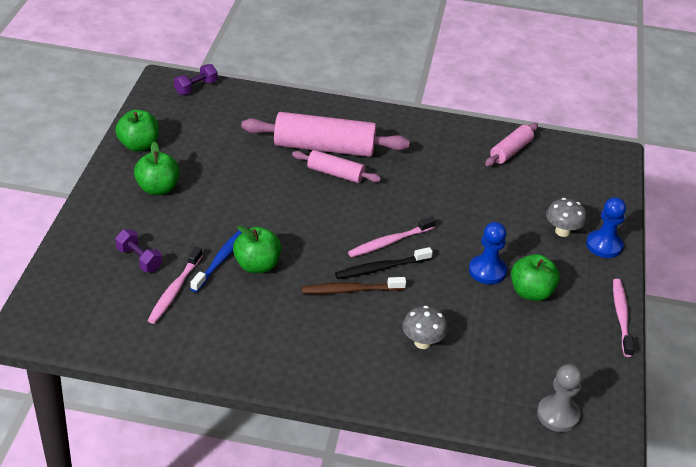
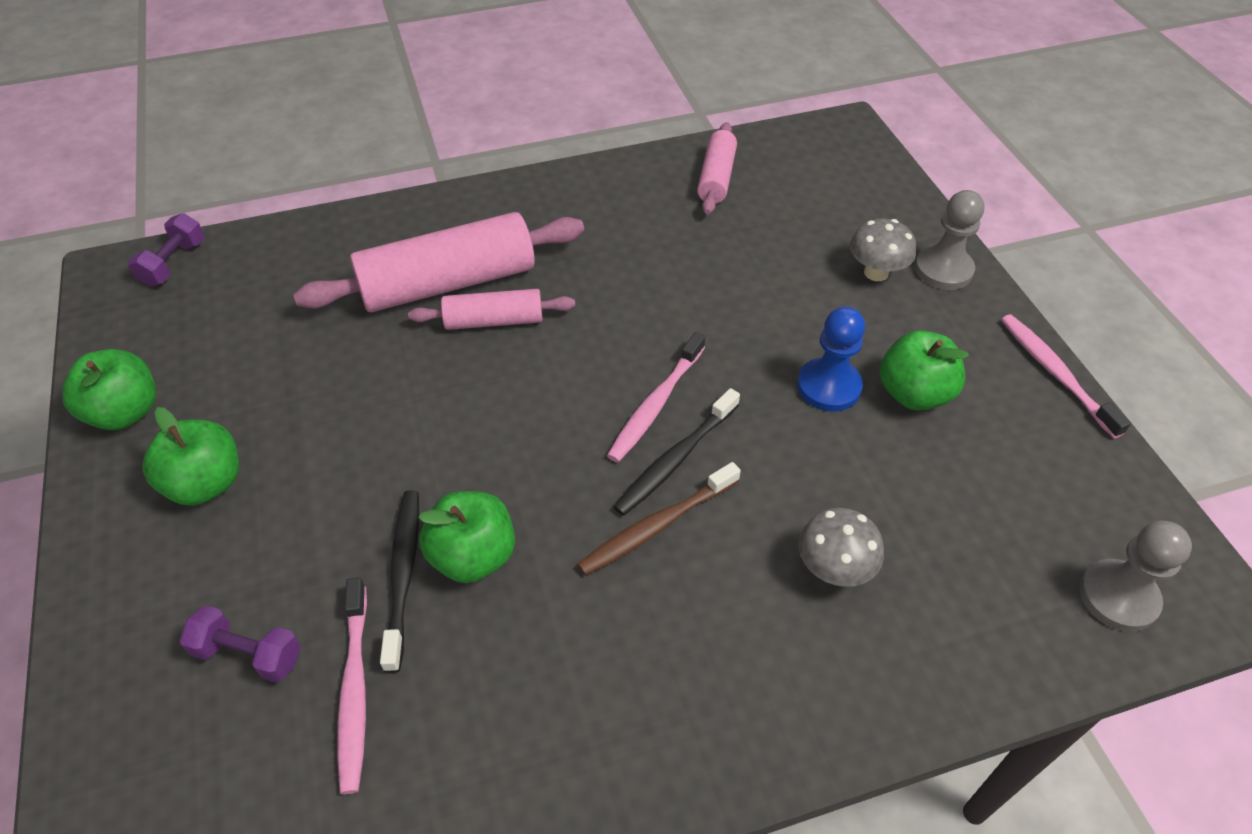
camera: 25 degrees left, 10 degrees up
(221, 259) = (403, 575): blue toothbrush -> black toothbrush
(604, 245) = (943, 270): blue pawn -> grey pawn

